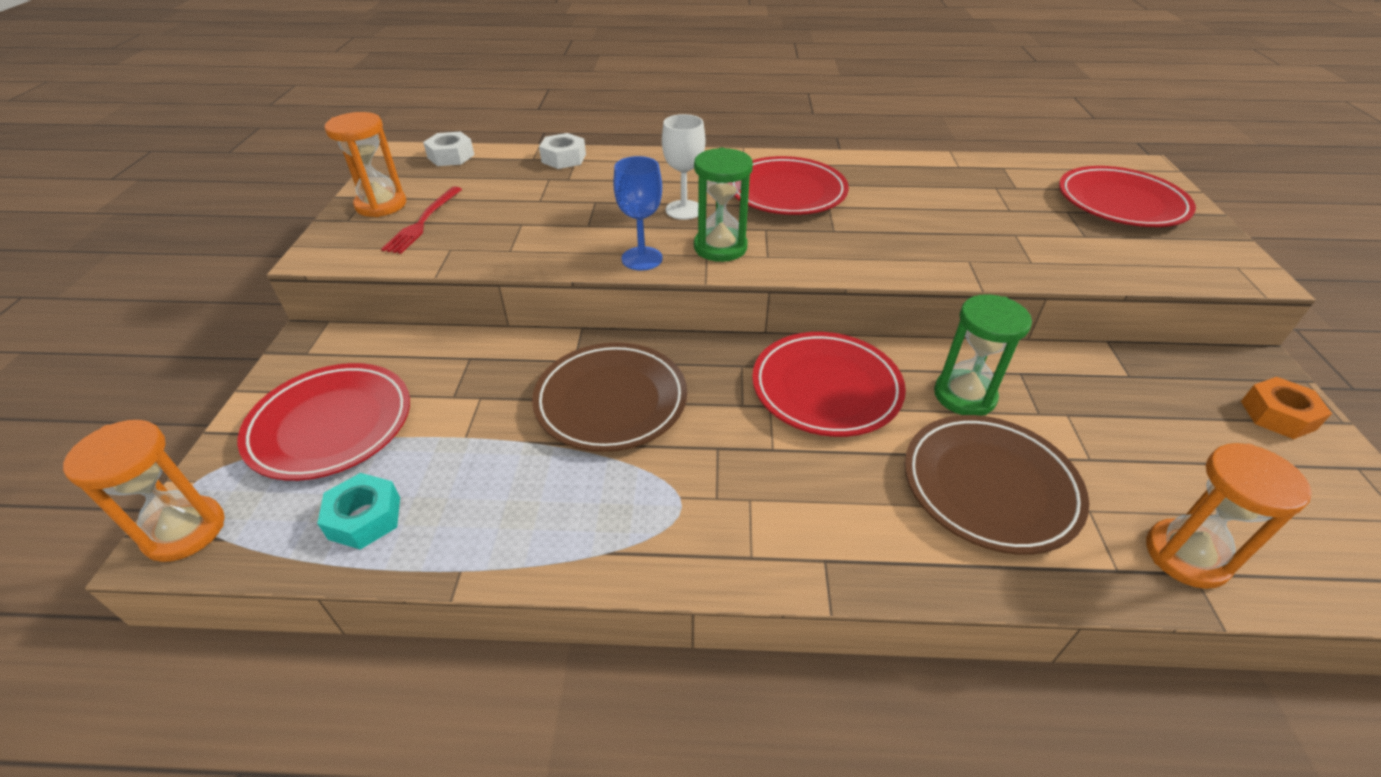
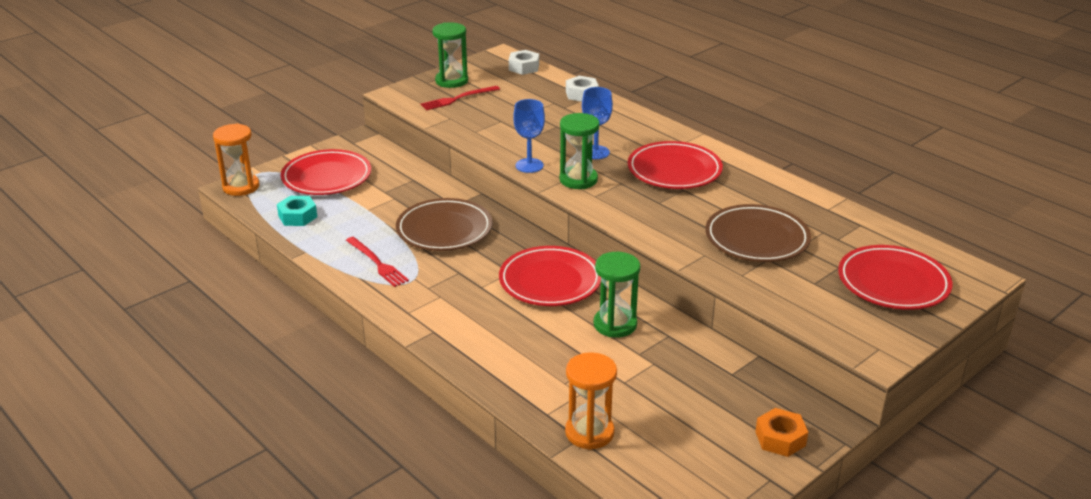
camera: 45 degrees right, 10 degrees down
(381, 205) = (451, 81): orange hourglass -> green hourglass
(597, 510) = (377, 263): none -> red fork
(684, 210) = (595, 152): white goblet -> blue goblet
(989, 487) = (551, 358): brown plate -> brown plate (756, 239)

